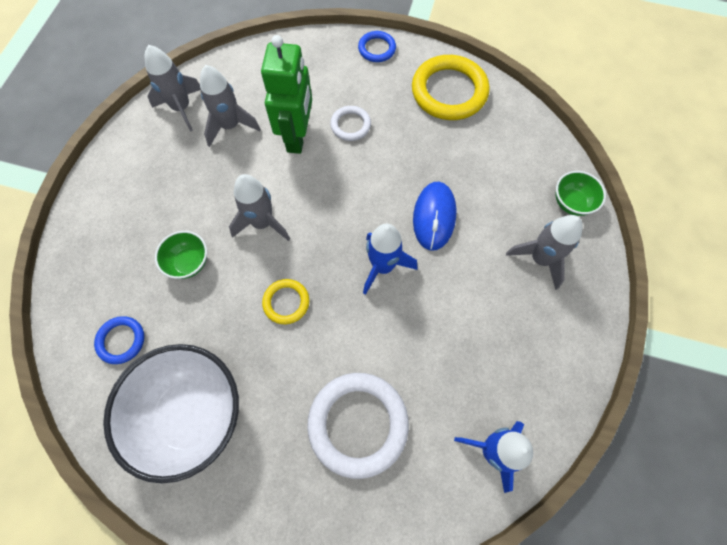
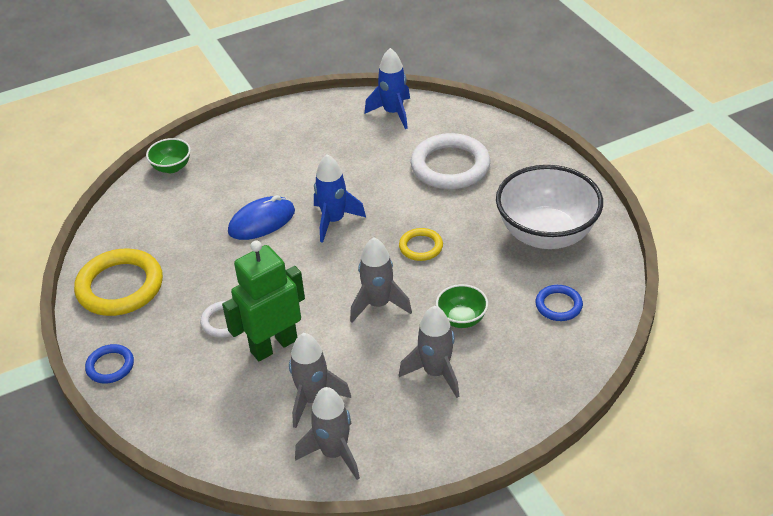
camera: 130 degrees left, 25 degrees down
(540, 259) = (238, 158): grey rocket -> grey rocket (436, 373)

